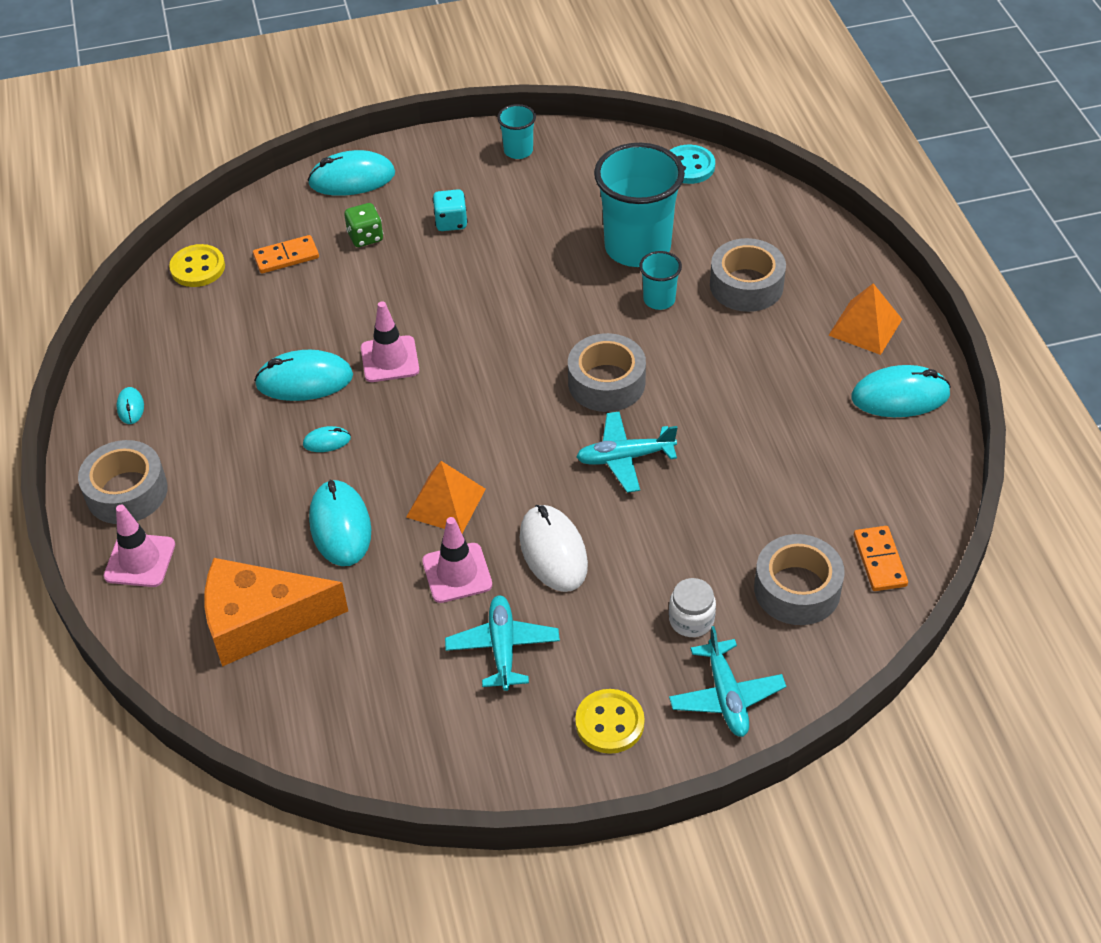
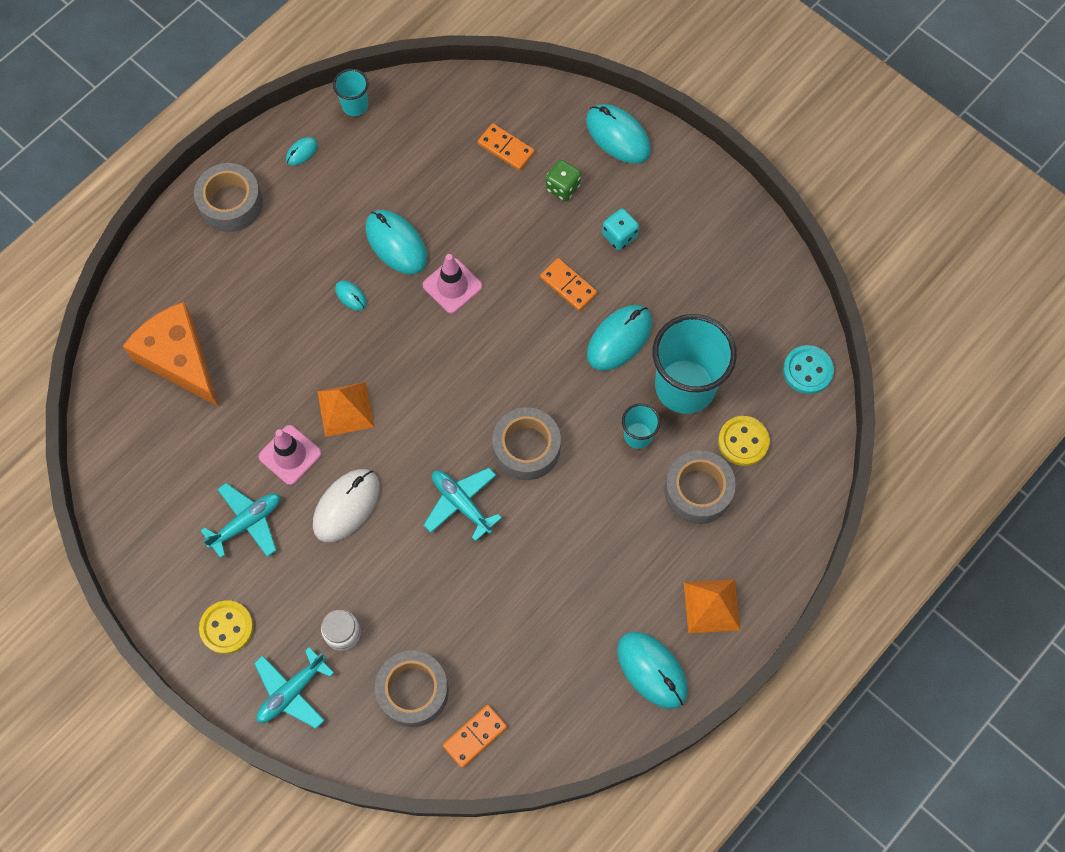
camera: 55 degrees right, 20 degrees up
(140, 560) = (182, 252): pink traffic cone -> none
(198, 268) = (455, 99): yellow button -> yellow button (743, 441)
(340, 526) = (284, 355): turquoise mouse -> turquoise mouse (619, 339)
(468, 278) = (568, 286): none -> orange domino
(518, 151) = (734, 232): turquoise cup -> turquoise cup (355, 105)

